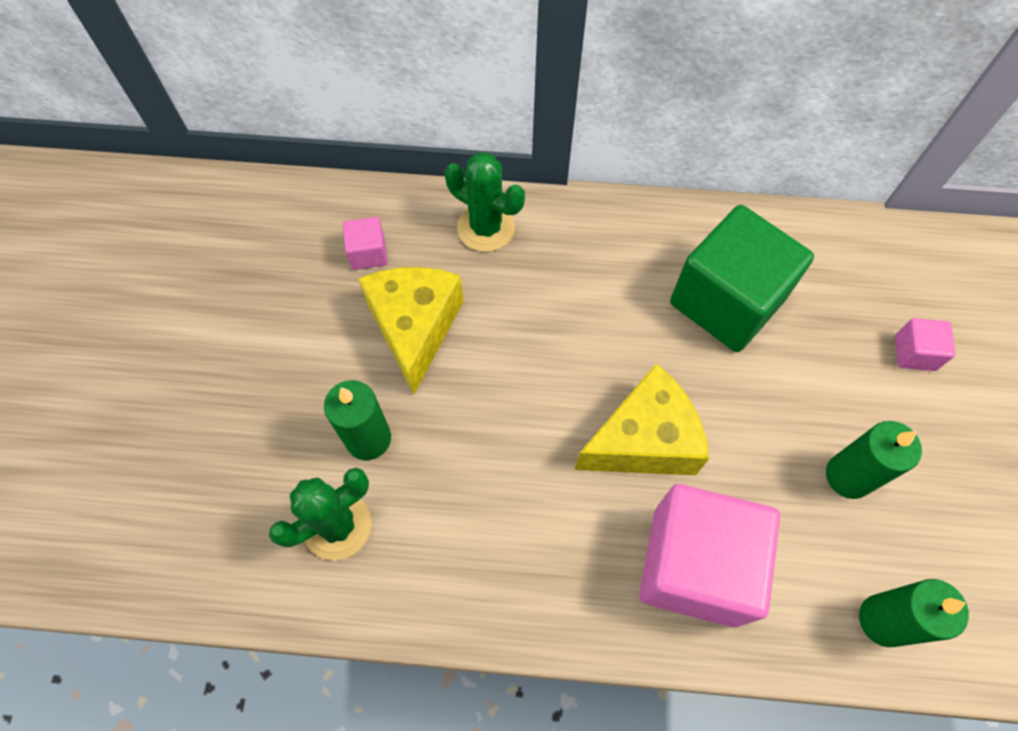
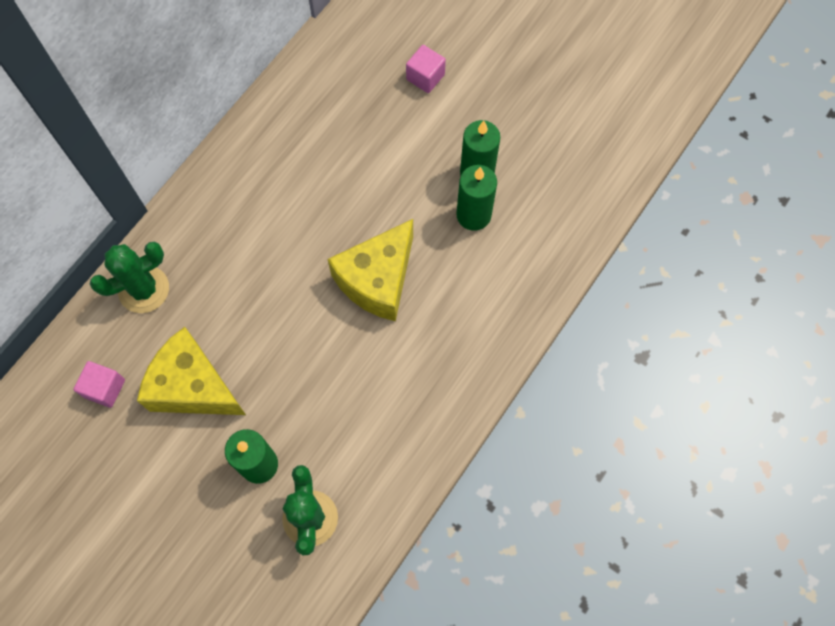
camera: 60 degrees left, 5 degrees up
(643, 440) = (377, 280): yellow cheese -> yellow cheese turned 150 degrees counterclockwise
(694, 565) = (475, 300): pink cube -> none
(726, 301) = (315, 164): green cube -> none
(883, 620) = (569, 214): green candle -> green candle (473, 215)

